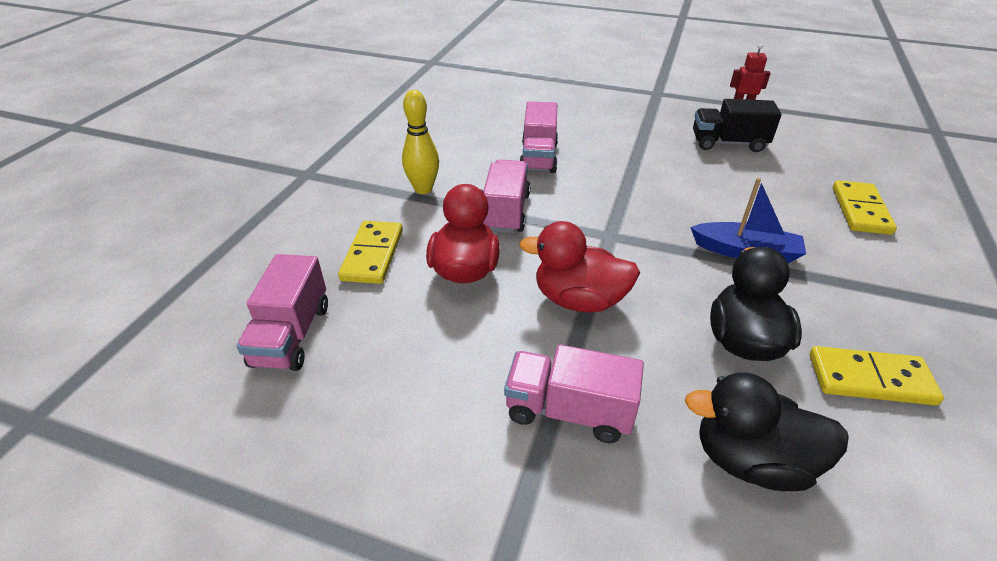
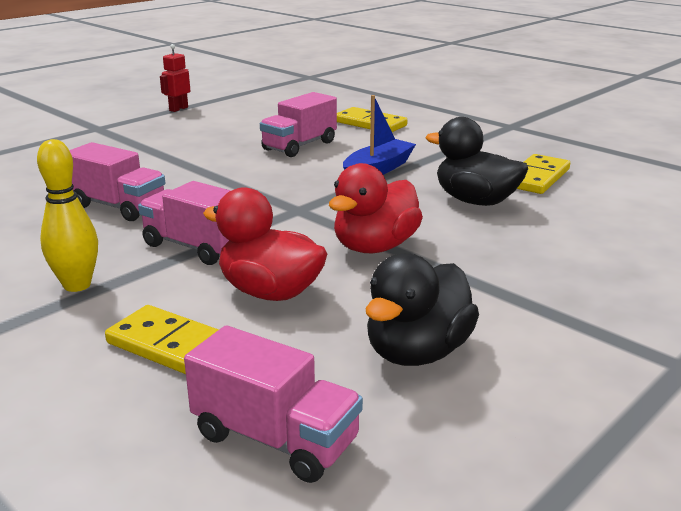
camera: 65 degrees left, 15 degrees down
(569, 411) = (509, 286): pink truck -> pink truck (299, 146)
(728, 143) = (227, 130): black truck -> none
(751, 460) = (589, 234): black duck -> black duck (417, 352)

